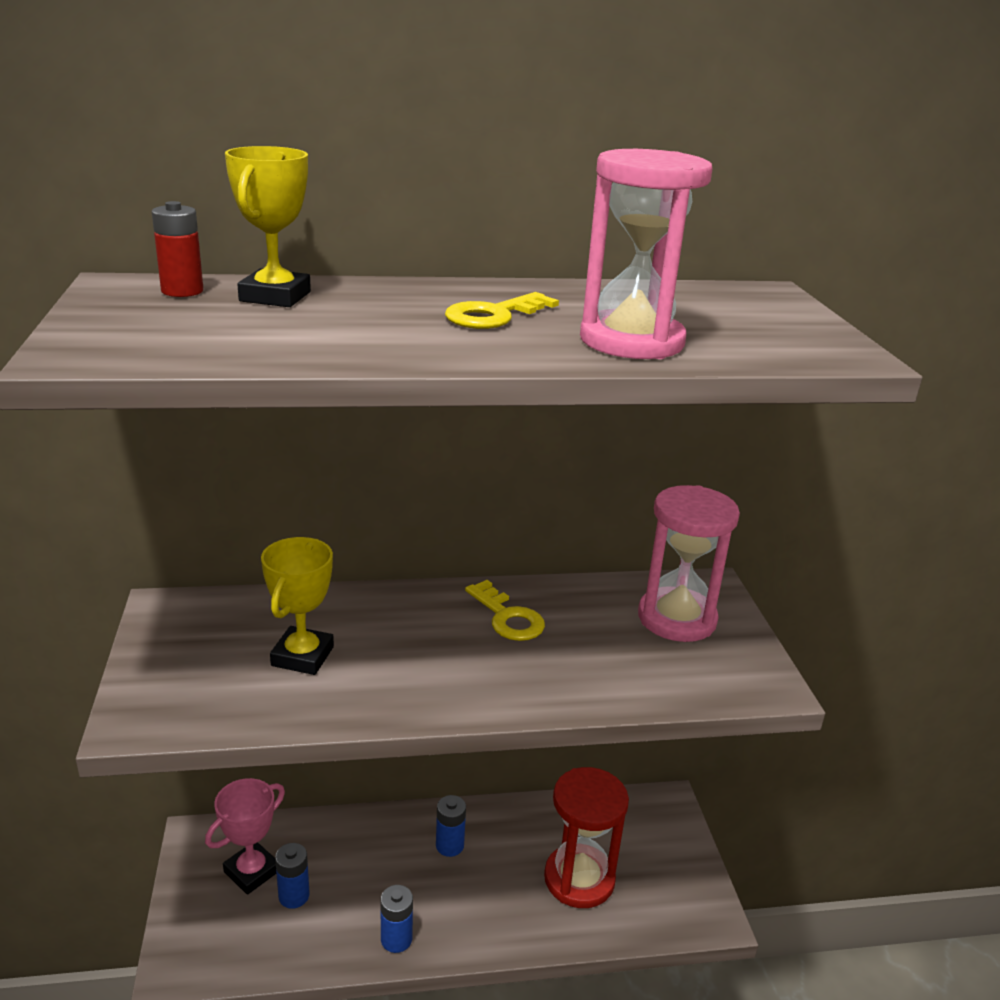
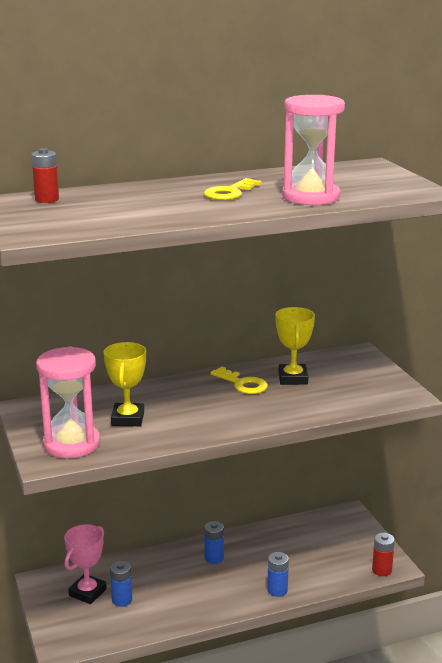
camera: 10 degrees left, 5 degrees down
(275, 296) = (102, 196): yellow trophy -> yellow trophy (293, 378)
(396, 939) = (198, 610): blue battery -> blue battery (277, 590)
(579, 879) = (304, 561): red hourglass -> none
(676, 618) = (344, 371): pink hourglass -> pink hourglass (71, 444)
(692, 921) = (381, 570): none -> red battery

